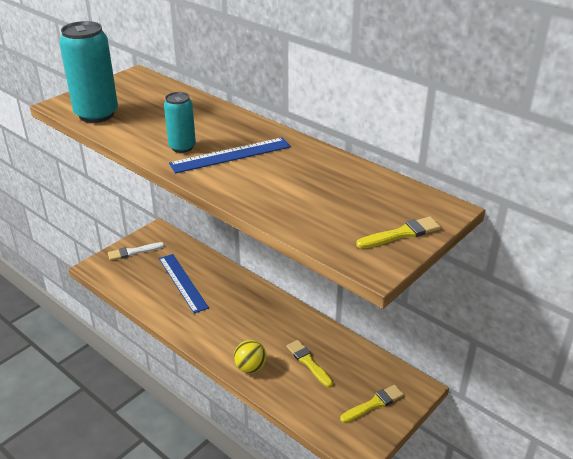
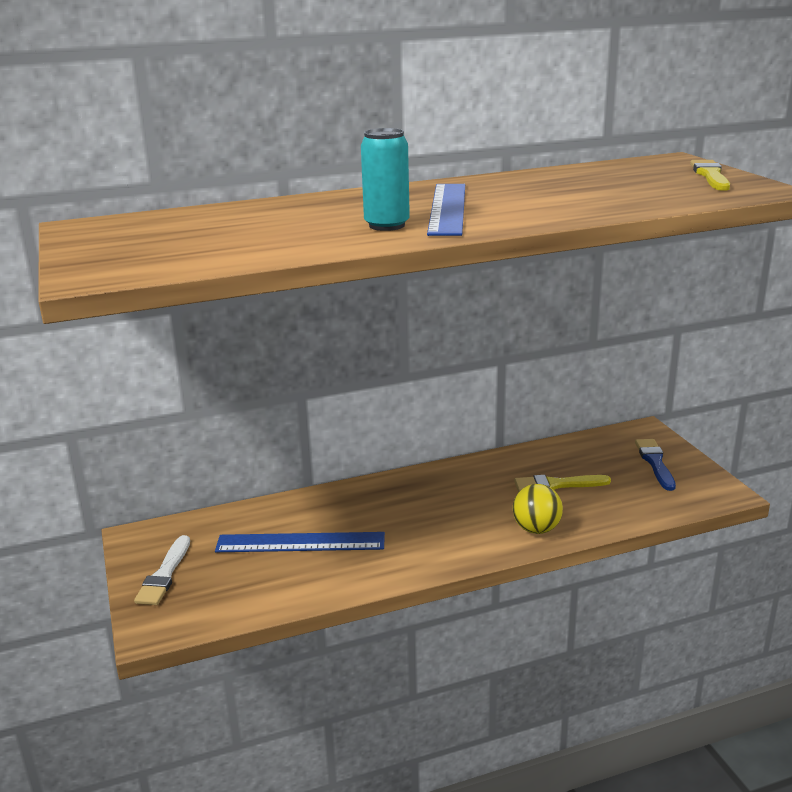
camera: 60 degrees left, 10 degrees down
(96, 114) = (182, 258): turquoise can -> none
(374, 404) = (655, 462): yellow brush -> blue brush

